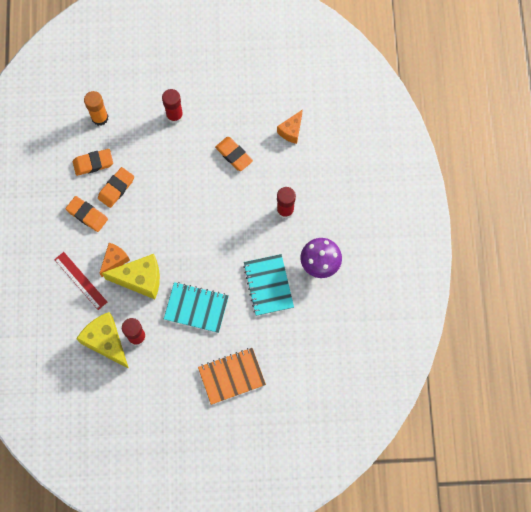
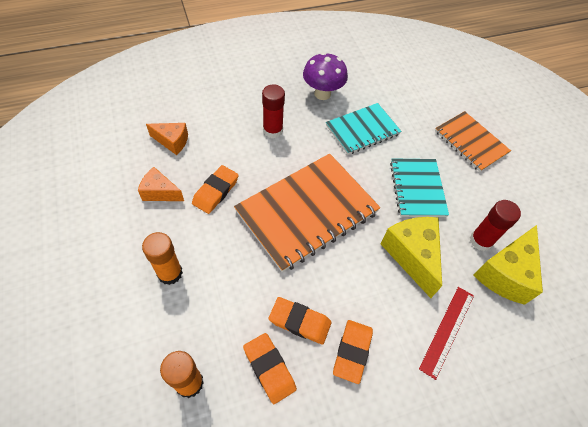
camera: 110 degrees left, 15 degrees down
(114, 260) = (401, 294): orange cheese -> orange cheese (160, 192)
(174, 115) = (170, 273): red glue stick -> orange glue stick
(198, 216) = (307, 212): none -> orange notebook

